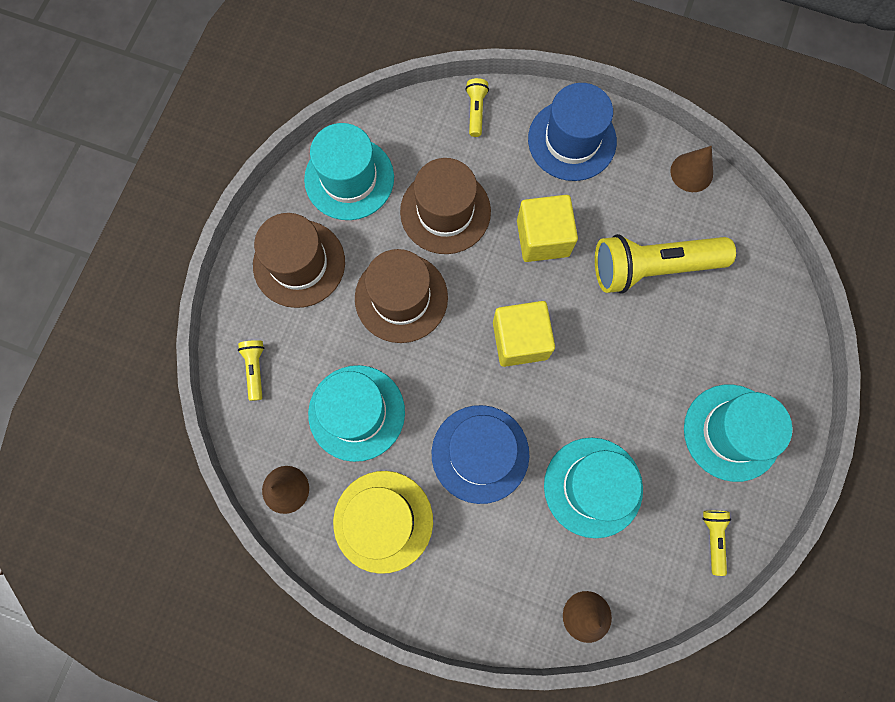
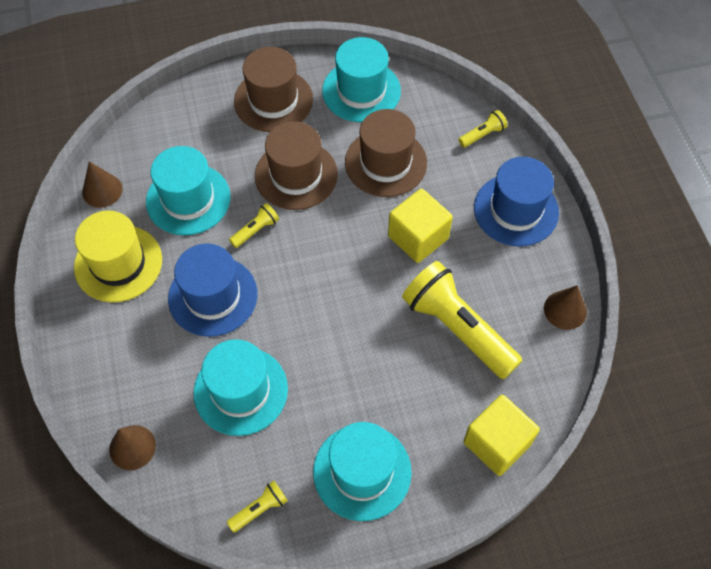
camera: 55 degrees right, 15 degrees down
(255, 369) = (177, 122): yellow flashlight -> yellow flashlight (256, 230)
(520, 340) = (323, 270): yellow cube -> yellow cube (497, 443)

